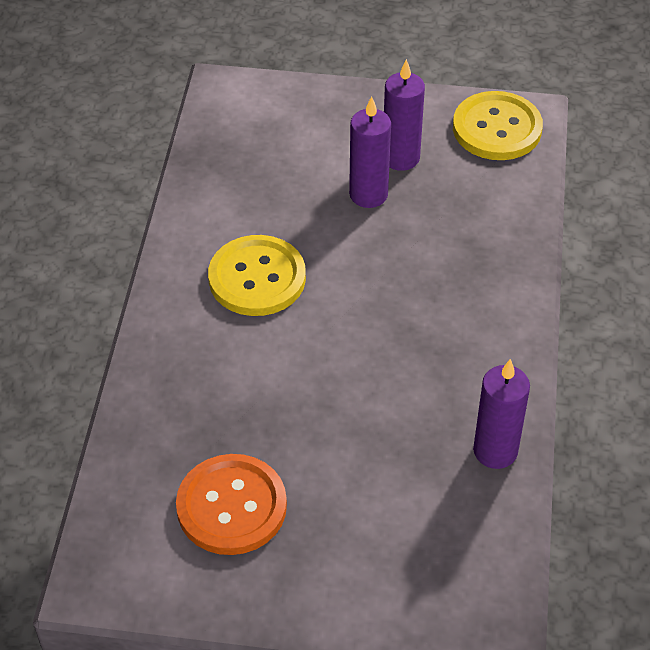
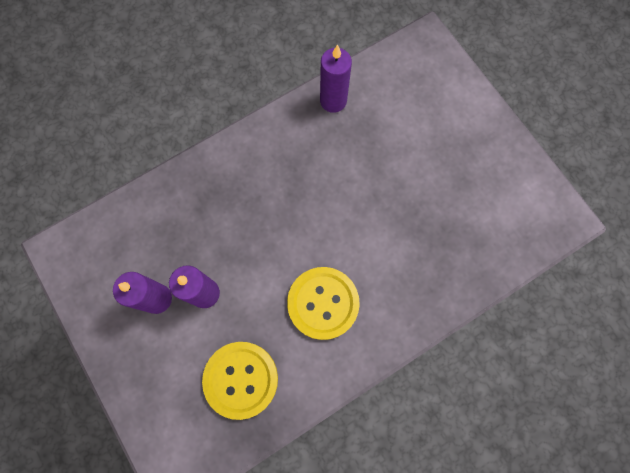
camera: 130 degrees left, 25 degrees up
(231, 506) = (471, 192): orange button -> none
(497, 128) = (86, 260): yellow button -> yellow button (241, 379)

